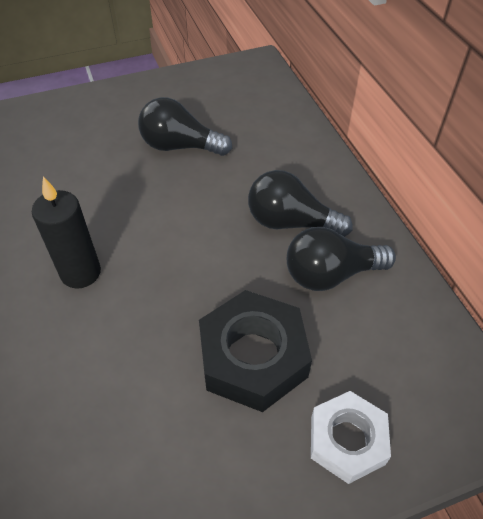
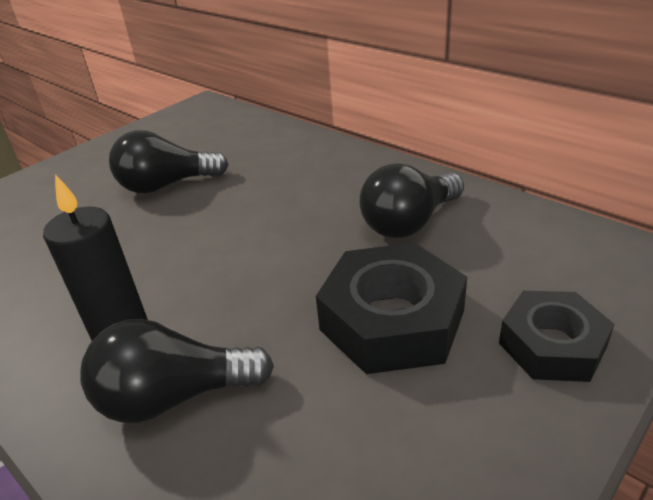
camera: 25 degrees left, 15 degrees down
(290, 222) = (334, 200): black light bulb -> black light bulb (175, 396)
(347, 440) = (552, 345): white nut -> black nut

